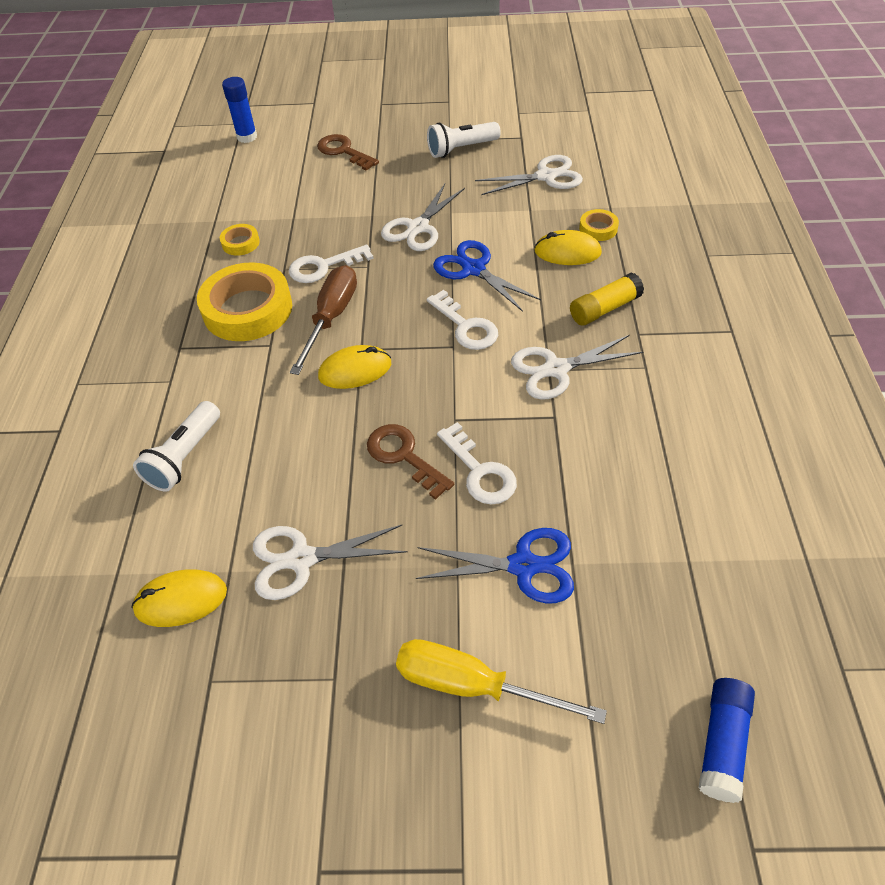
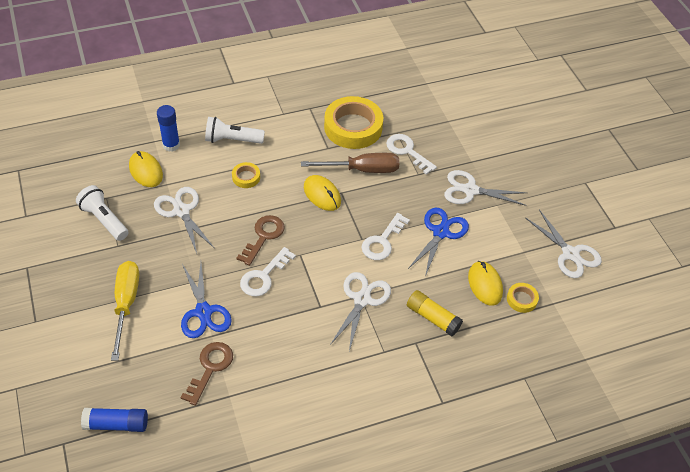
camera: 65 degrees right, 0 degrees up
(240, 243) = (411, 103): yellow tape -> yellow tape (246, 177)
(247, 137) = (523, 68): blue glue stick -> blue glue stick (171, 145)
(343, 151) = (535, 125): brown key -> brown key (210, 368)
(461, 149) = (577, 193): white flashlight -> white flashlight (104, 220)
(556, 369) = (362, 299): white scissors -> white scissors turned 60 degrees clockwise

